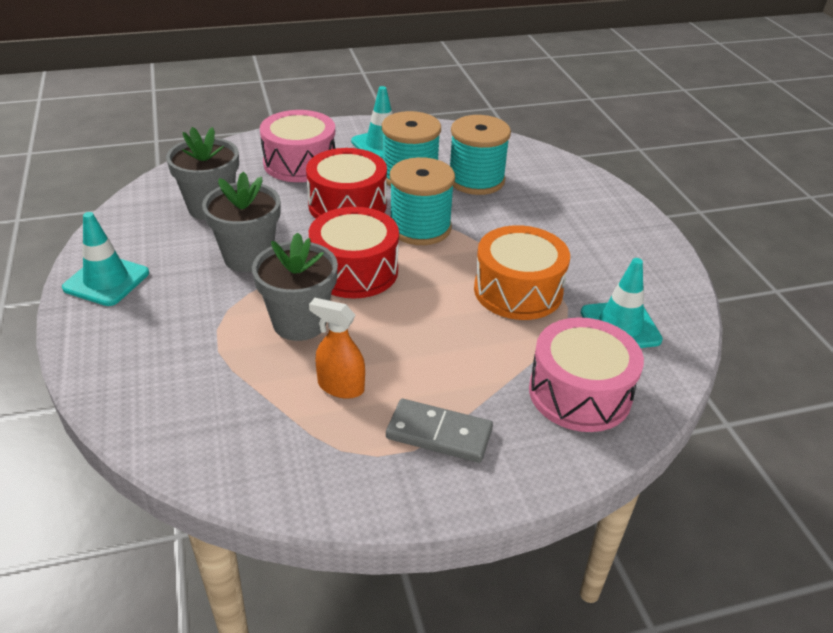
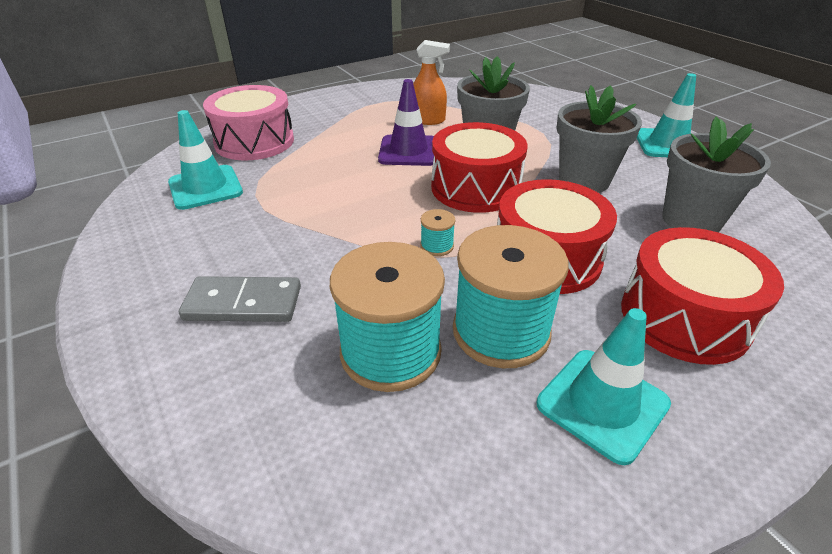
camera: 165 degrees right, 0 degrees up
(300, 163) = (684, 317): pink drum -> red drum
(394, 333) = (408, 151): none -> purple traffic cone
(420, 228) = (437, 246): turquoise spool -> turquoise spool, size x0.42
(439, 434) = (352, 112): grey domino -> grey domino (243, 303)
(518, 291) = (306, 199): orange drum -> none

